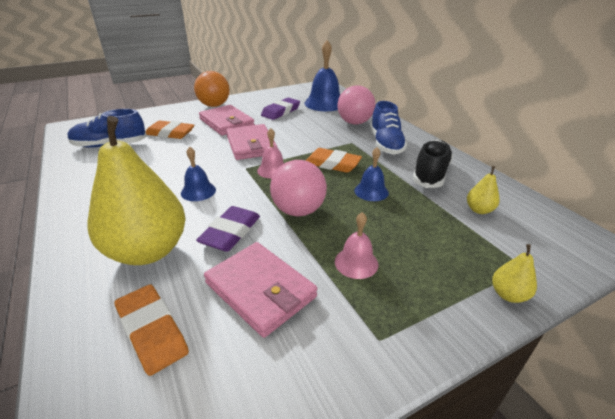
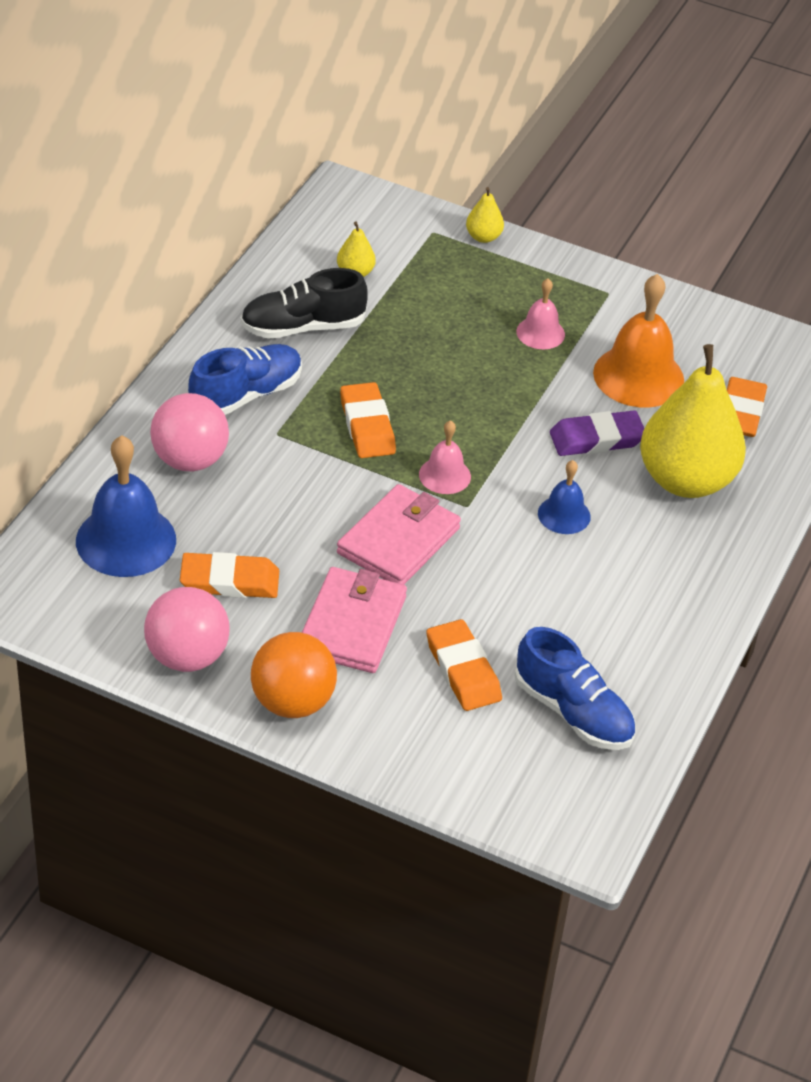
camera: 130 degrees left, 10 degrees up
(260, 290) = (638, 376): pink wallet -> orange bell
(281, 112) = (229, 581): purple eraser -> orange eraser
(298, 210) = (505, 407): pink ball -> pink ball (187, 657)
(371, 191) = (402, 365): blue bell -> none

